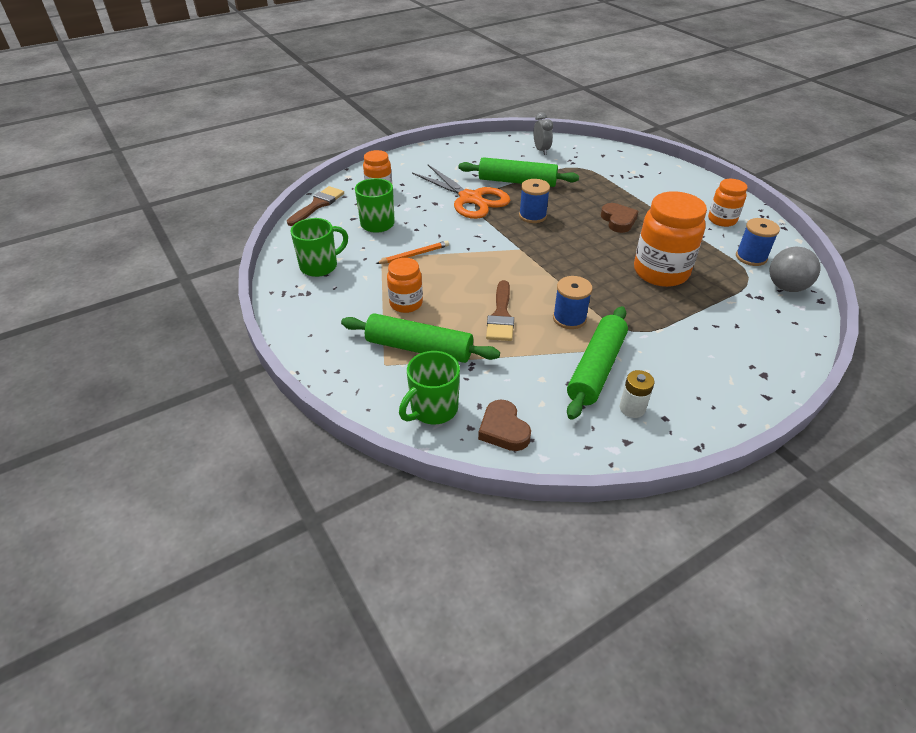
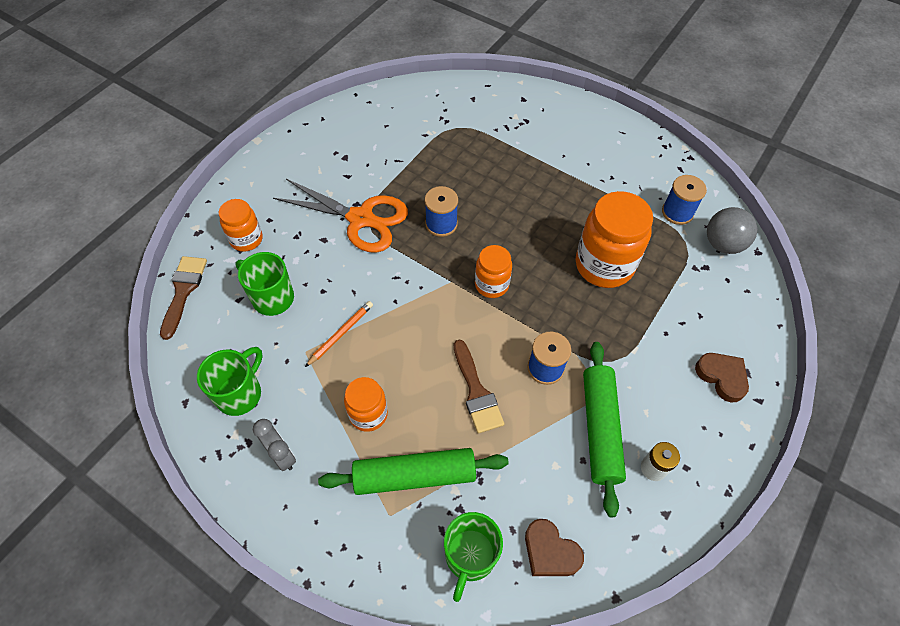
camera: 25 degrees left, 15 degrees up
(517, 181) = (400, 173): green rolling pin -> none
(541, 150) = (403, 111): grey clock -> grey clock (281, 455)
(618, 220) = (532, 201): brown heart -> brown heart (722, 377)
(722, 220) = (631, 165): orange jar -> orange jar (491, 285)

